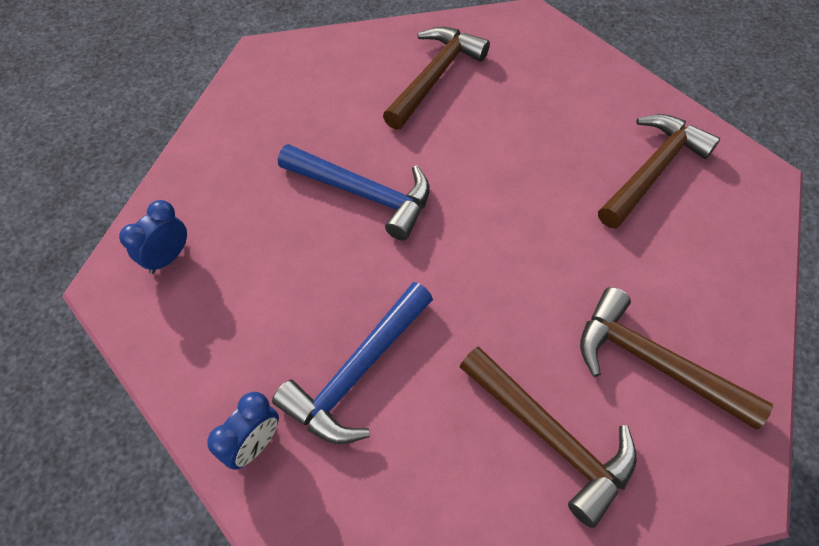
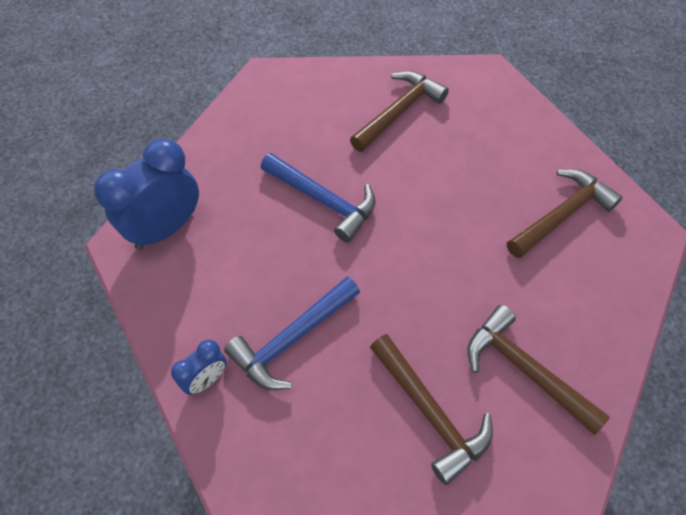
camera: 10 degrees right, 0 degrees up
(168, 257) = (166, 228): blue clock -> blue clock, size x1.95

